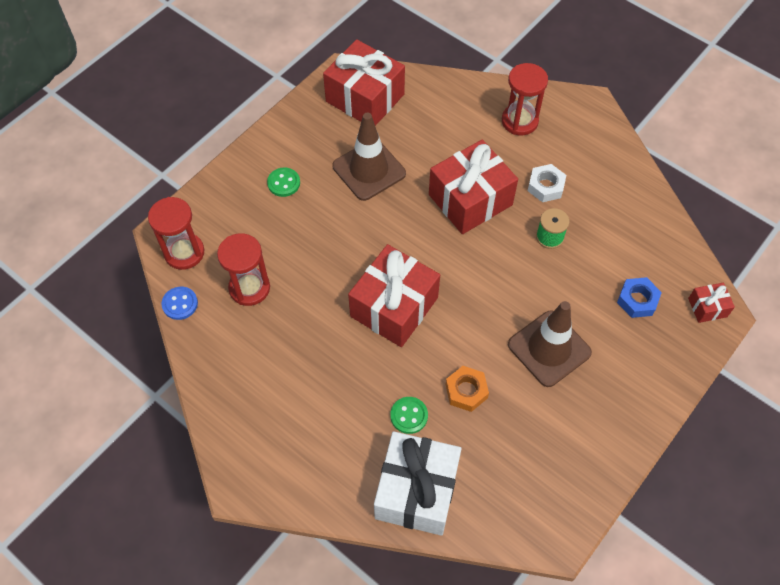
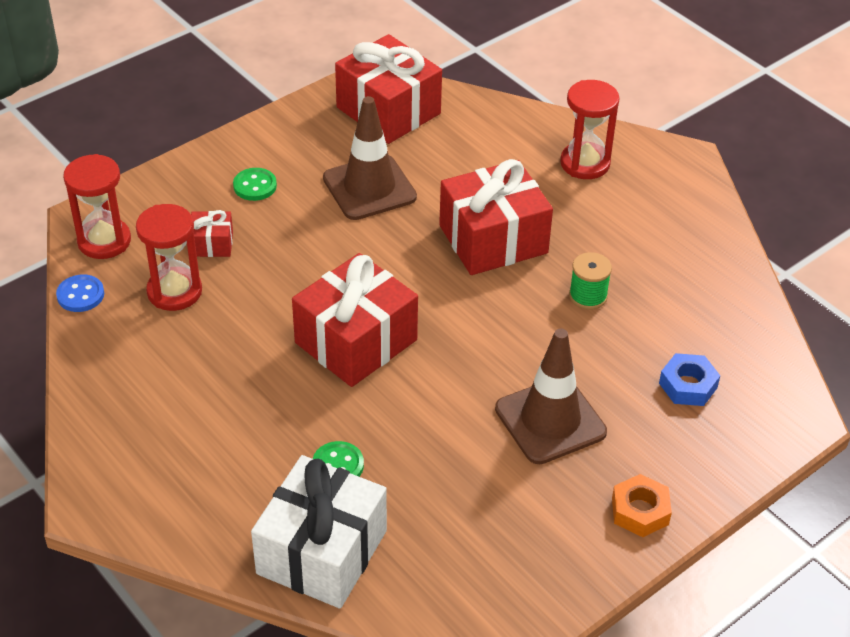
camera: 10 degrees right, 15 degrees down
(466, 391) = (423, 450): orange nut -> orange nut (640, 511)
(545, 186) = (599, 239): white nut -> none
(707, 307) = (784, 409): red gift -> red gift (212, 244)

